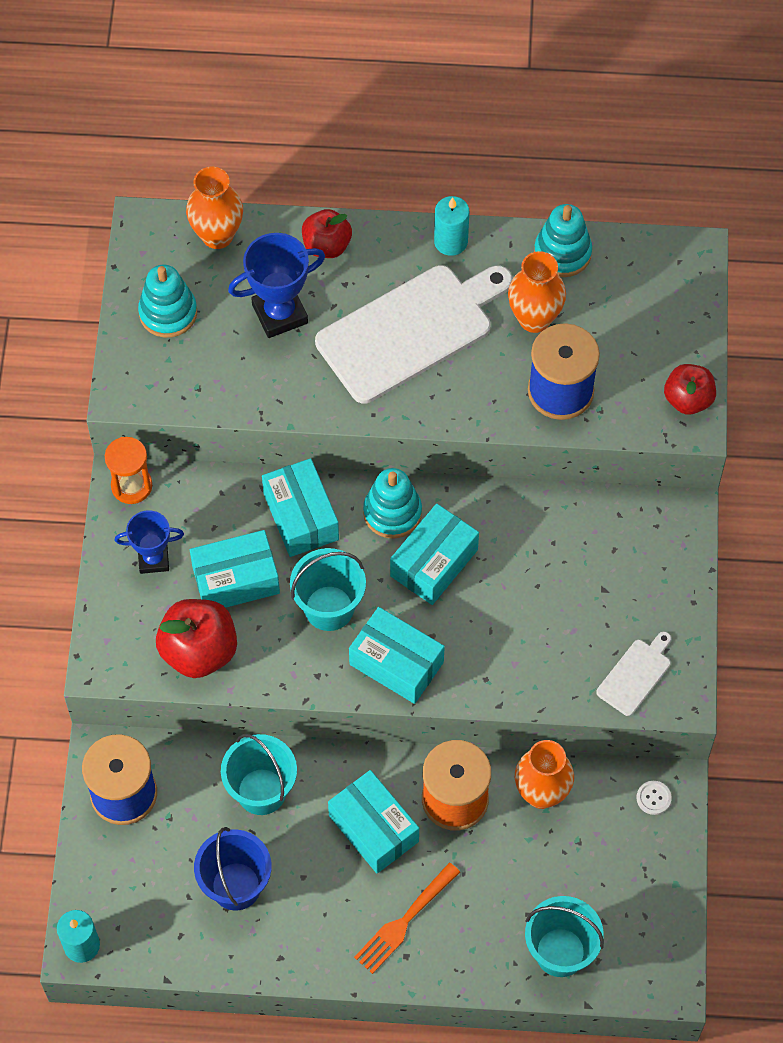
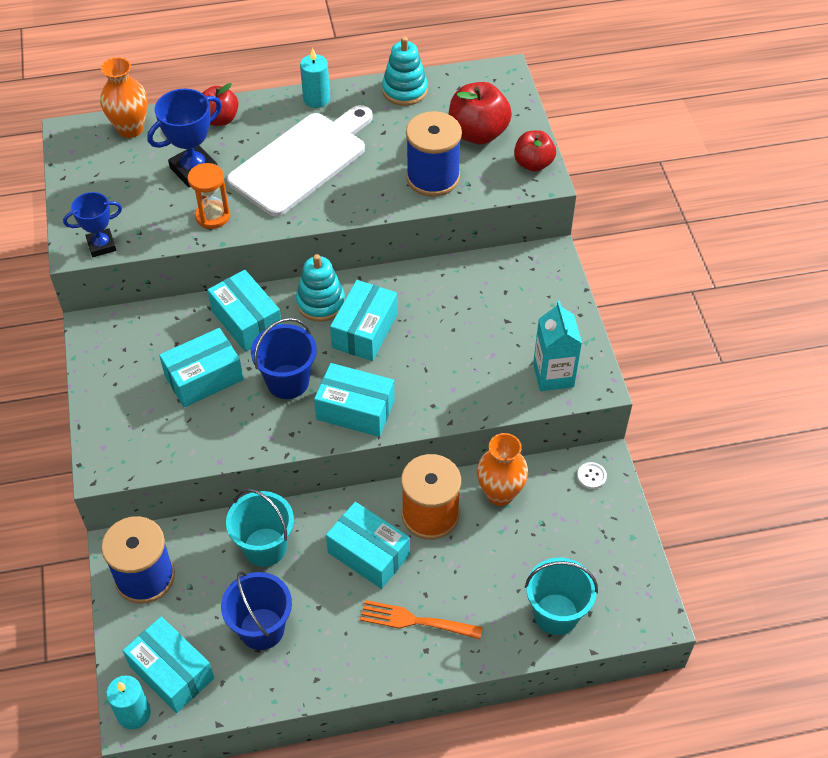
camera: 15 degrees left, 10 degrees down
(130, 910) = (171, 672): none -> turquoise box
(131, 486) = (100, 328): orange hourglass -> orange hourglass (213, 216)
(153, 559) = (130, 377): blue trophy -> blue trophy (101, 245)
(168, 313) = (102, 186): turquoise stacking toy -> none
(199, 651) = (185, 437): red apple -> red apple (478, 133)
(329, 608) = (288, 382): turquoise bucket -> blue bucket
(405, 920) = (416, 621): orange fork -> orange fork turned 75 degrees clockwise
(534, 319) = (397, 135): orange vase -> none
(636, 675) = (553, 375): white cutting board -> turquoise carton

